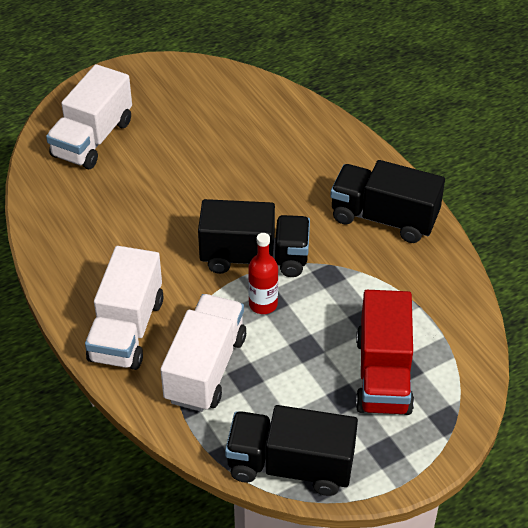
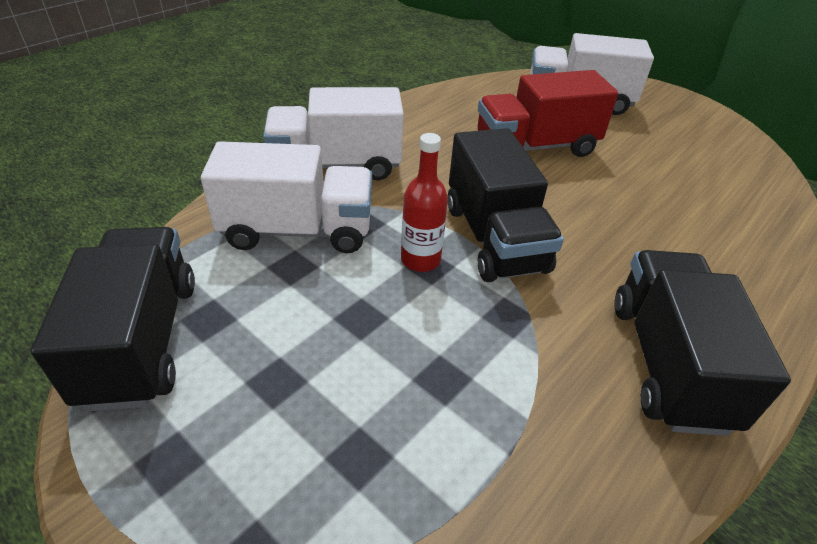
camera: 70 degrees right, 5 degrees down
(383, 374) = (337, 426): red truck -> red truck (535, 147)

